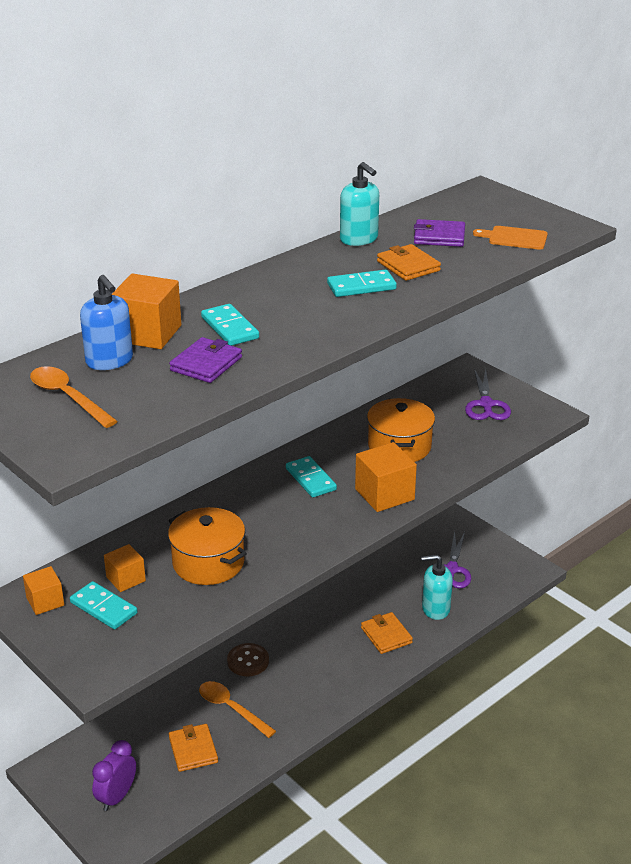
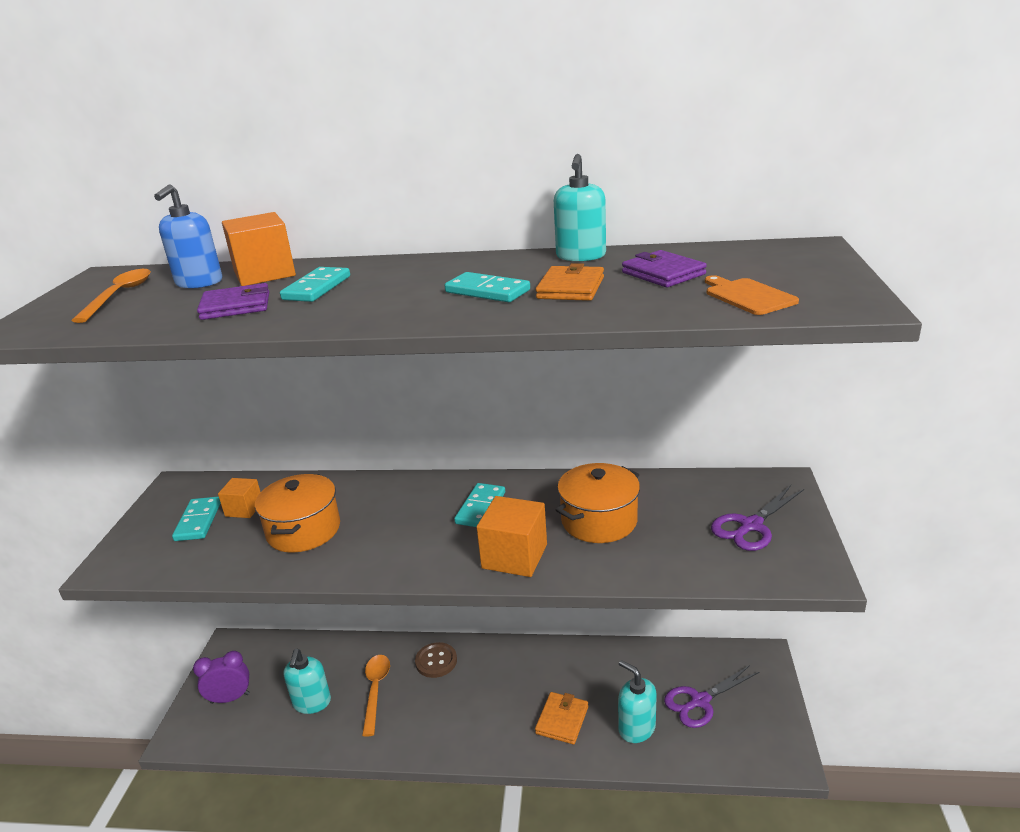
camera: 50 degrees right, 5 degrees down
(45, 601) = (185, 495): orange cube -> none
(193, 750) = (312, 702): orange wallet -> turquoise soap dispenser

